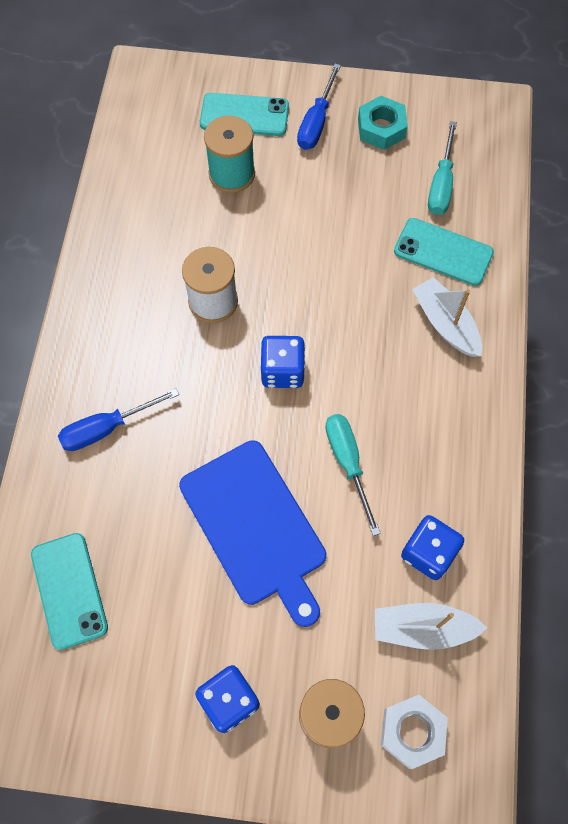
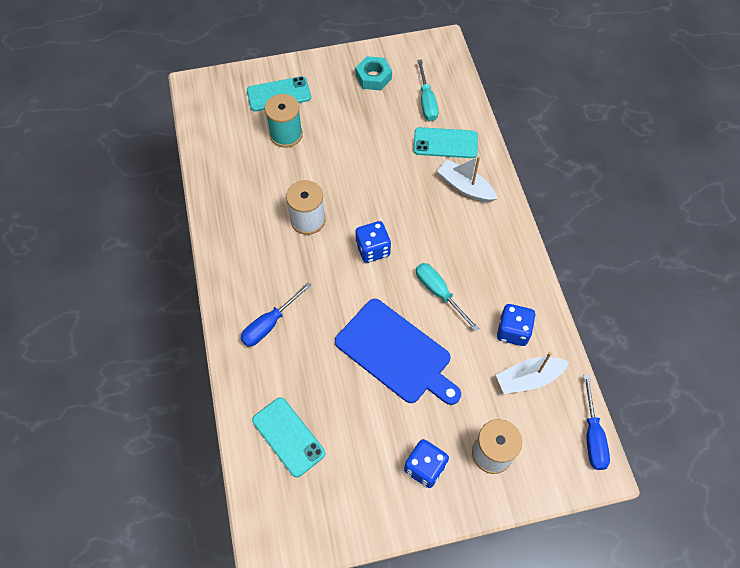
camera: 20 degrees left, 5 degrees down
(316, 122) = (329, 85): blue screwdriver -> blue screwdriver (592, 435)
(412, 732) = (548, 443): white nut -> none

